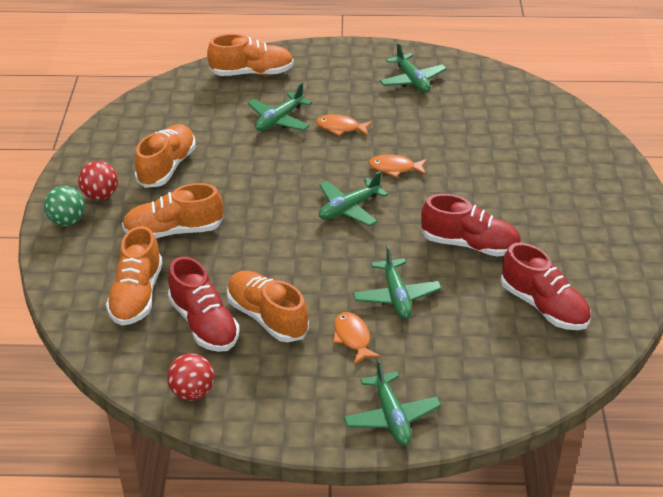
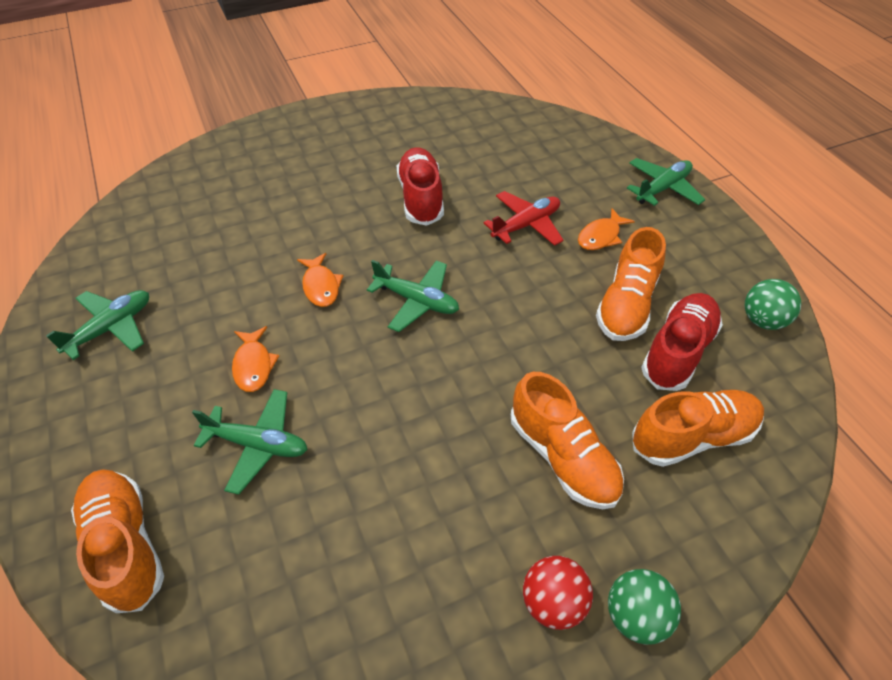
camera: 115 degrees left, 10 degrees up
(167, 167) = (437, 541): orange shoe -> none
(192, 392) = (762, 320): red ball -> green ball
(396, 296) = (526, 225): green plane -> red plane
(543, 306) = (473, 140): red shoe -> none

